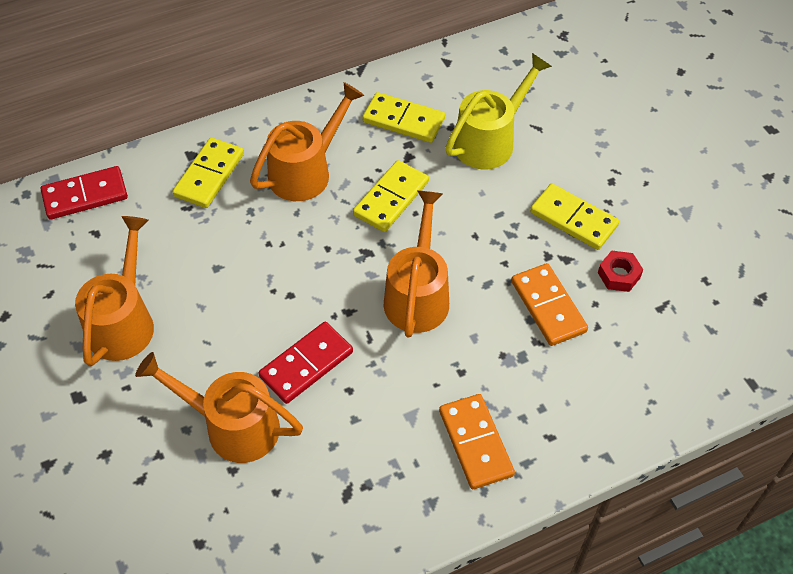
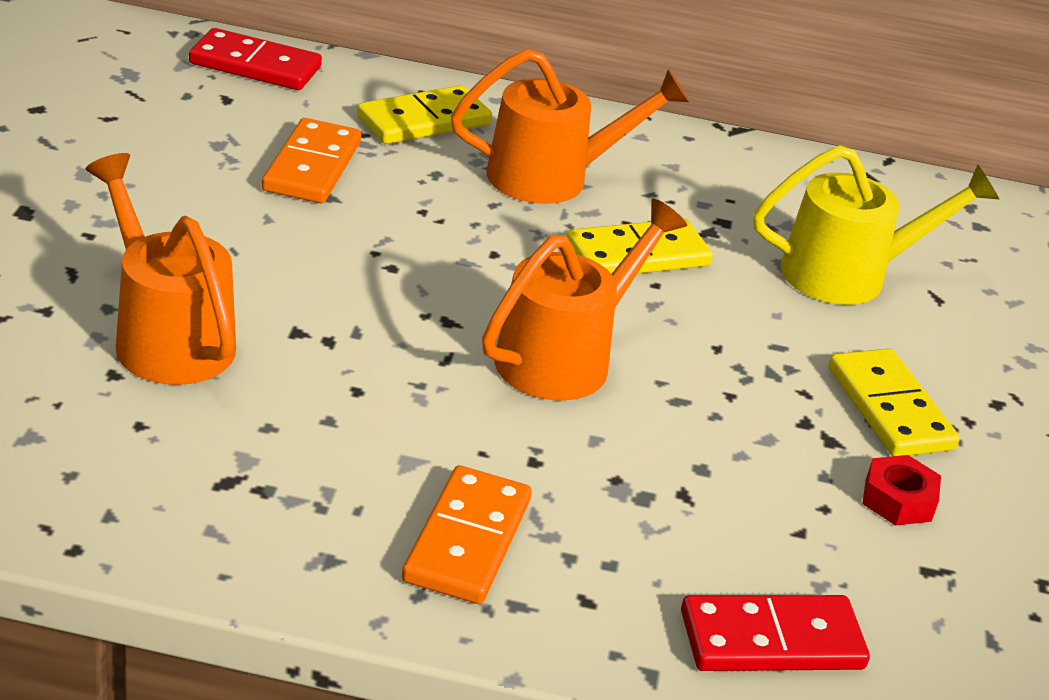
camera: 30 degrees right, 20 degrees down
(124, 320) = (162, 181): orange watering can -> none
(306, 364) = (331, 336): red domino -> red domino (771, 640)
(403, 120) = (743, 198): yellow domino -> none
(548, 306) = (745, 470): orange domino -> orange domino (312, 167)

